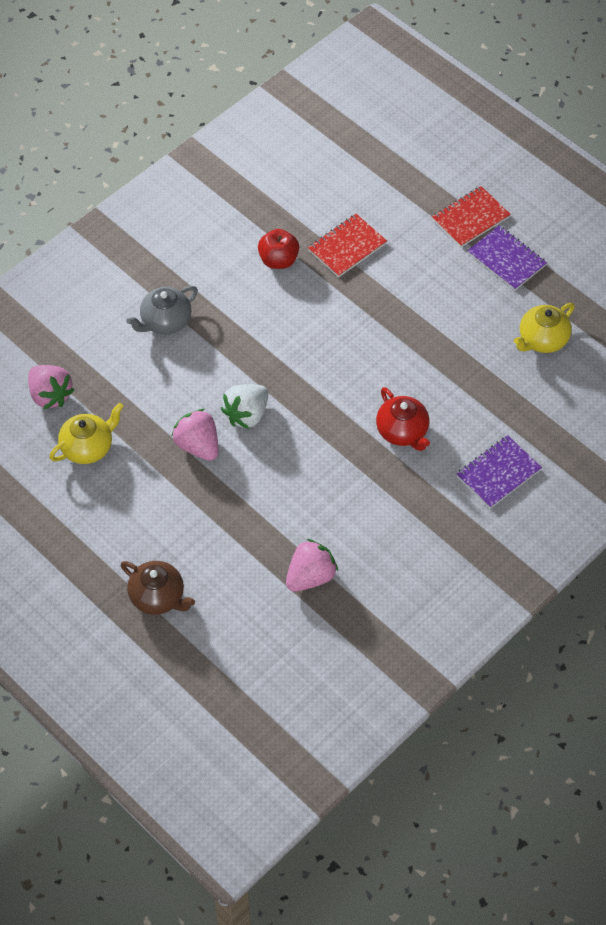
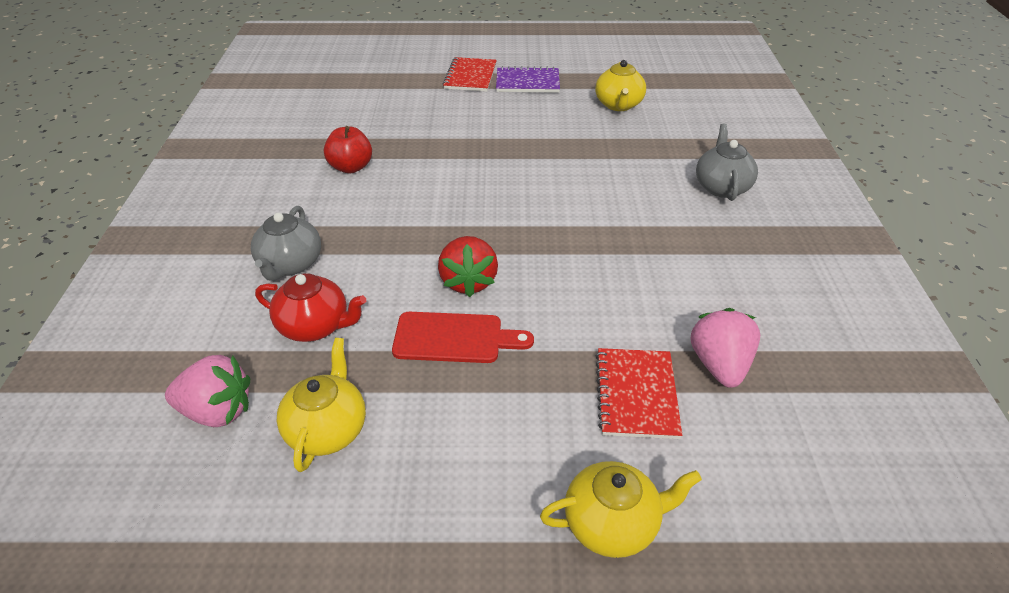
camera: 45 degrees left, 15 degrees down
(158, 597) = (612, 524): brown teapot -> yellow teapot
(198, 445) = (454, 338): pink strawberry -> red cutting board
(246, 414) = (468, 282): white strawberry -> red strawberry
(347, 247) = (400, 132): red notebook -> red notebook (636, 394)
(402, 431) = (615, 208): red teapot -> red teapot (315, 326)
(498, 473) = (721, 187): purple notebook -> grey teapot

